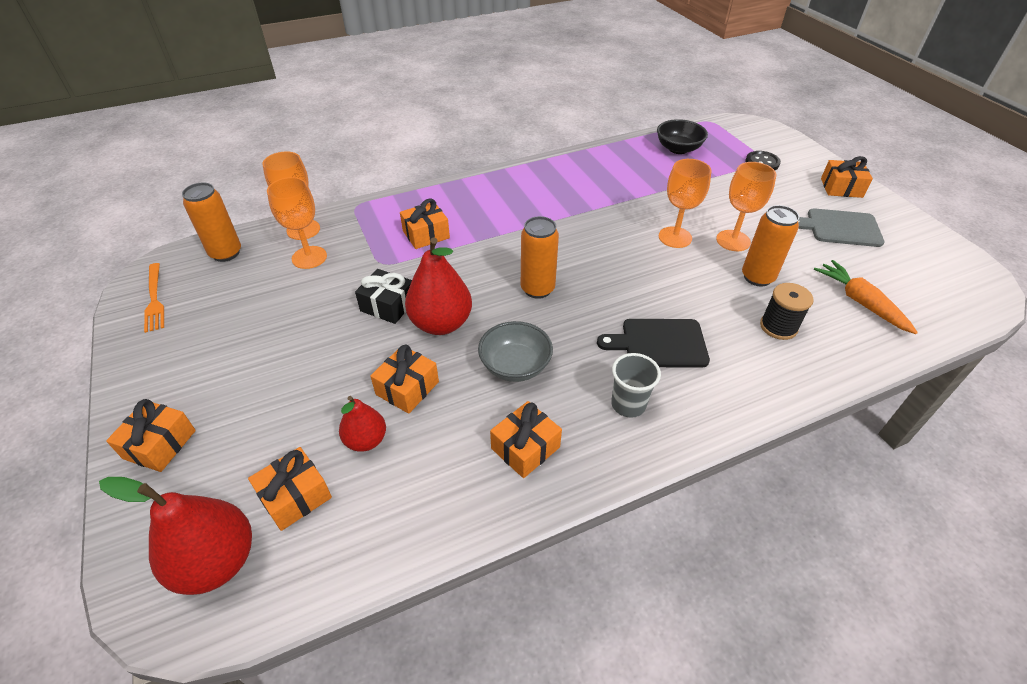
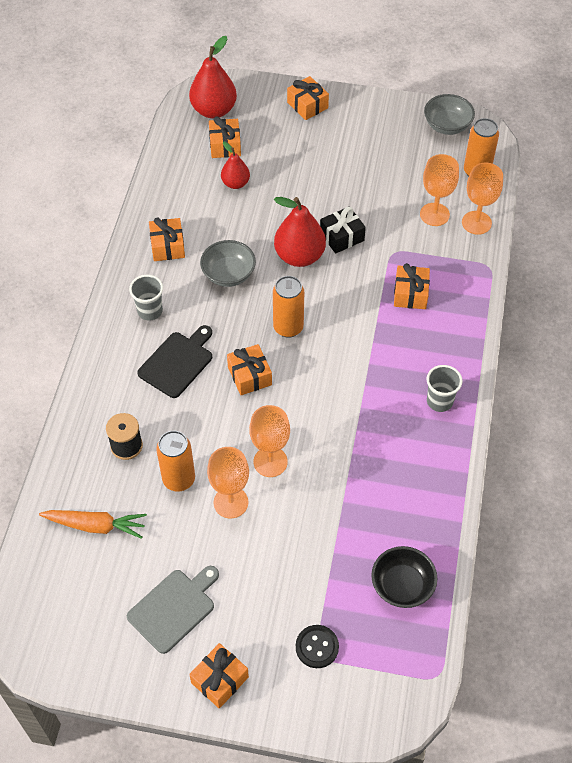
camera: 125 degrees right, 10 degrees up
(154, 299) = (447, 125): orange fork -> grey bowl
(407, 388) = (257, 215): orange gift -> orange gift (249, 376)
(521, 183) = (439, 401): none -> grey cup

